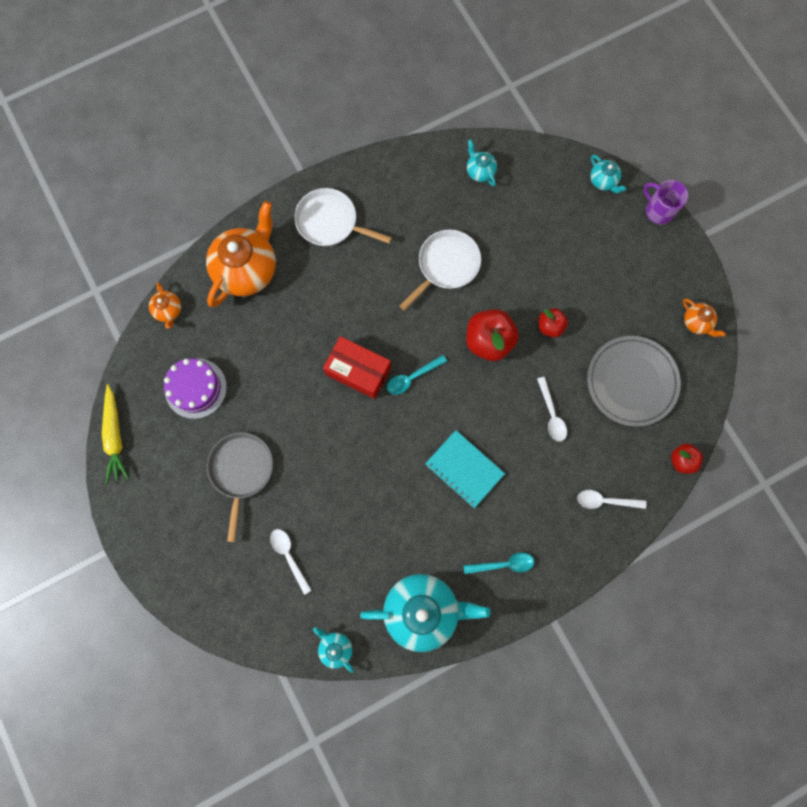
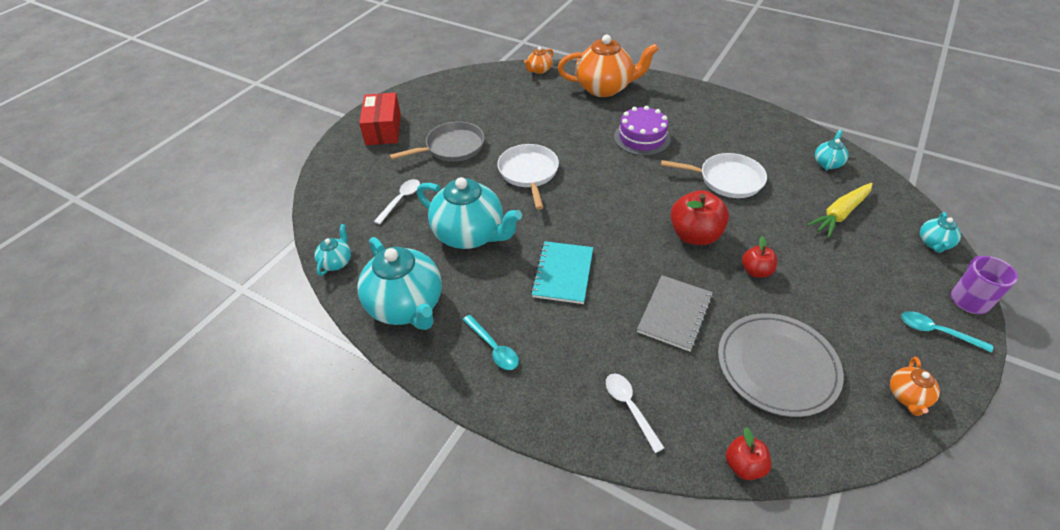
camera: 60 degrees right, 30 degrees down
(115, 437) = (431, 85): yellow carrot -> yellow carrot (840, 214)
(195, 388) = (496, 102): purple cake -> purple cake (642, 138)
(330, 222) = (684, 108): white pan -> white pan (529, 173)
(358, 371) = (586, 171): red box -> red box (383, 129)
(374, 518) = (470, 234): none -> turquoise teapot
(412, 377) = (612, 203): turquoise spoon -> turquoise spoon (936, 332)
(551, 414) = (675, 314): white spoon -> grey notebook

